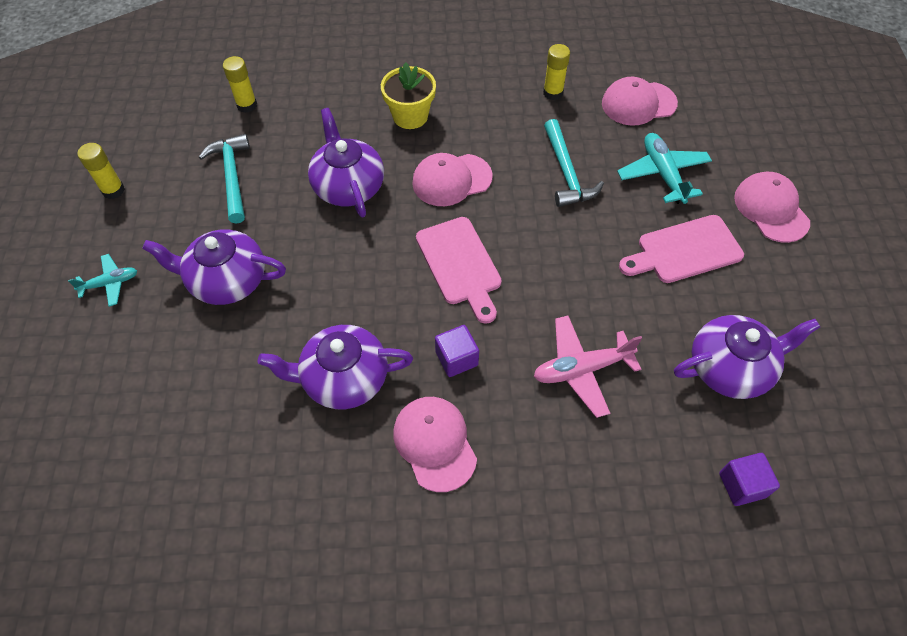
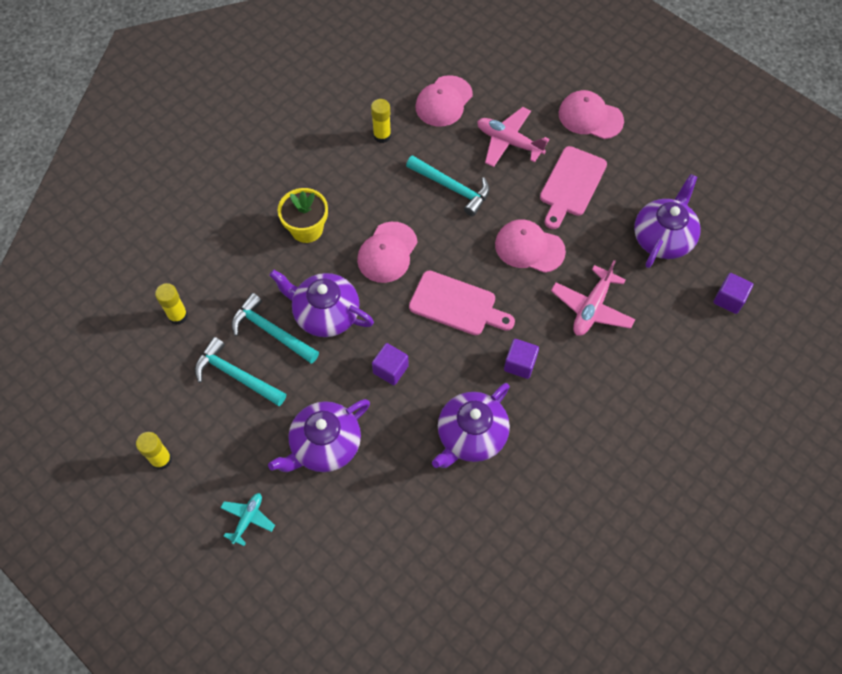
camera: 45 degrees left, 5 degrees up
(294, 167) = (271, 332): none -> turquoise hammer
(345, 268) = (390, 369): none -> purple cube
(434, 443) = (562, 423): pink cap -> pink cap (529, 248)
(663, 174) = (509, 142): turquoise plane -> pink plane

